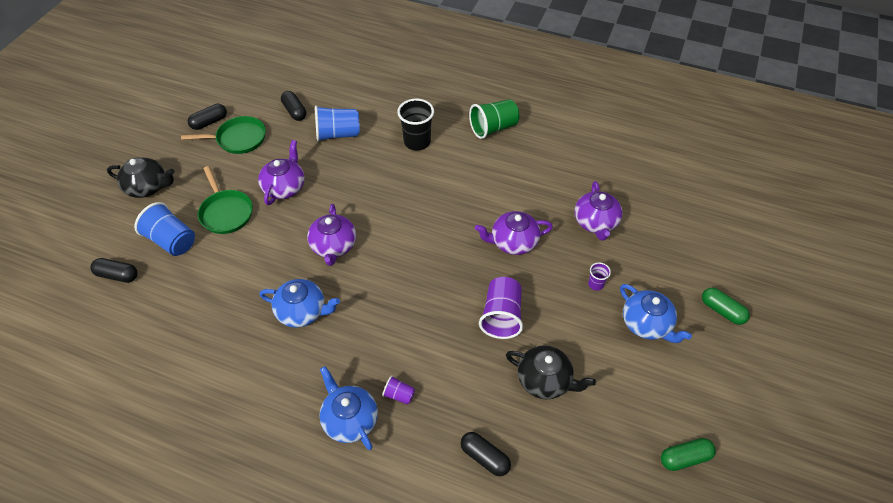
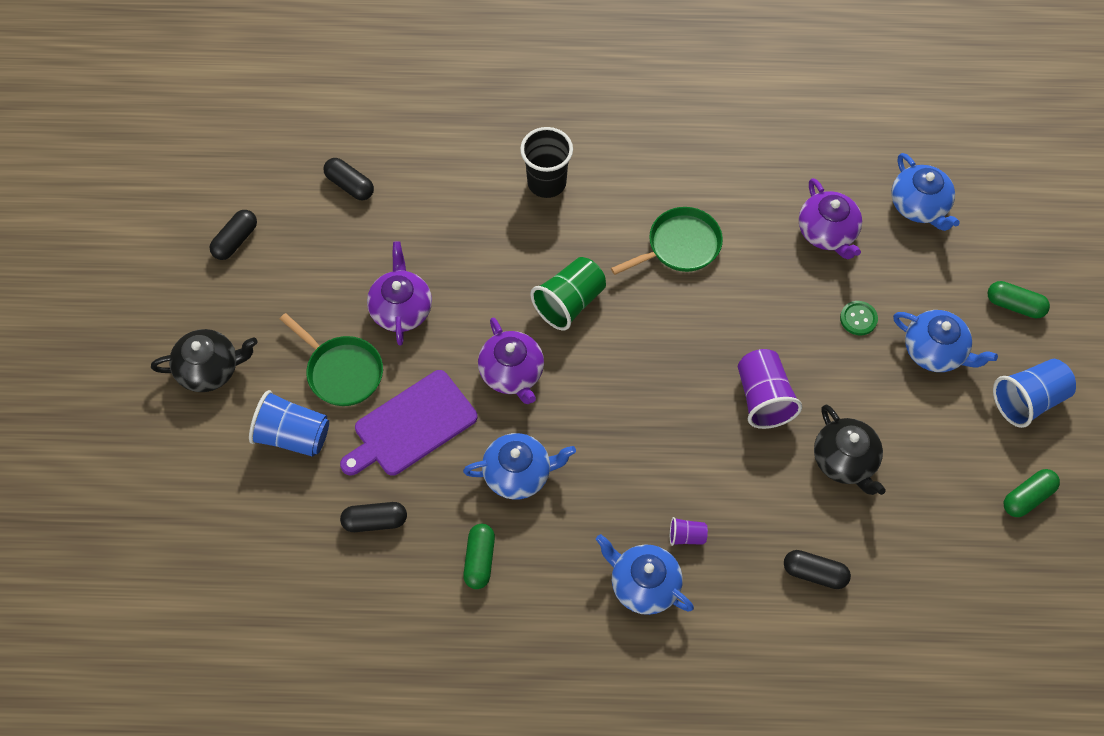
camera: 20 degrees left, 10 degrees up
(117, 275) = (249, 507): black capsule -> black capsule (375, 521)
(238, 139) = (294, 254): green pan -> green pan (680, 246)
(243, 361) = (479, 560): none -> green capsule
(249, 258) = (411, 425): none -> purple cutting board
(338, 134) = (431, 204): blue cup -> blue cup (1028, 400)
(493, 128) = (640, 129): green cup -> green cup (569, 303)
(513, 242) = (736, 293): purple teapot -> none
(545, 380) = (845, 461): black teapot -> black teapot turned 60 degrees clockwise
(595, 284) = (858, 319): purple cup -> green button
(670, 224) = (919, 206): none -> blue teapot

